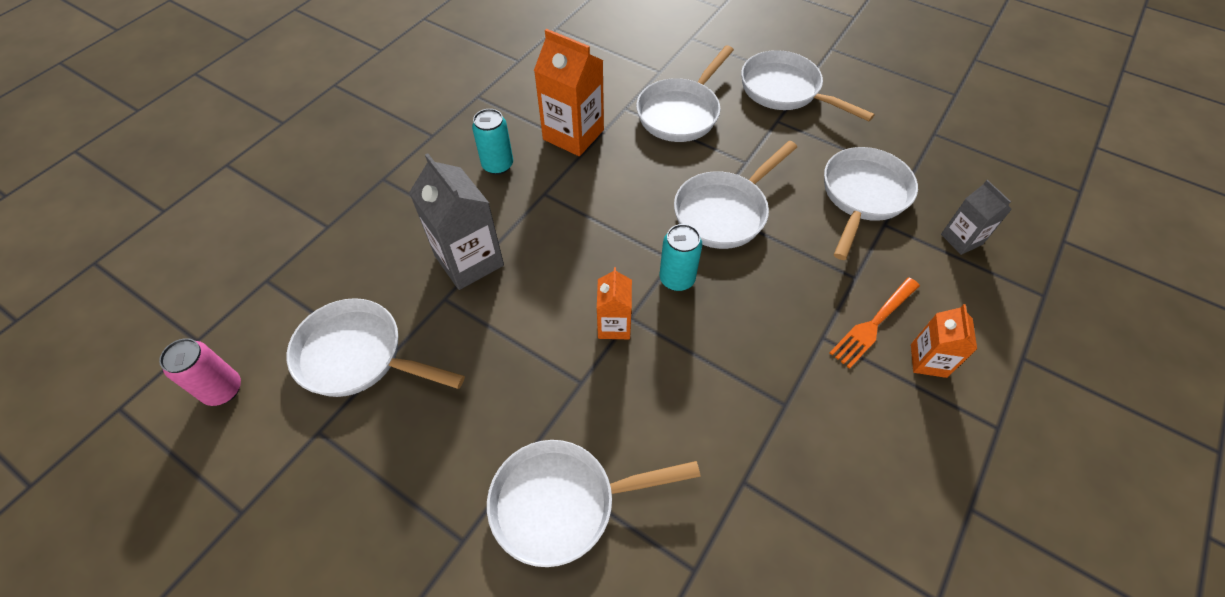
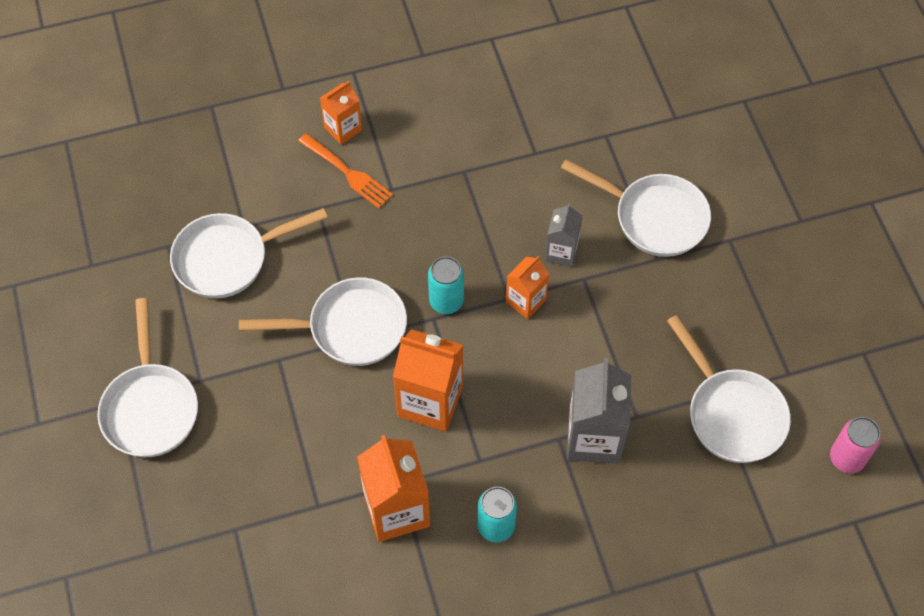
camera: 140 degrees left, 5 degrees up
(616, 204) = (430, 401): none -> orange carton
(681, 112) = (273, 458): white pan -> none
(874, 323) = (347, 172): orange fork -> orange fork turned 45 degrees clockwise
(961, 239) = (206, 176): grey carton -> grey carton (561, 252)

